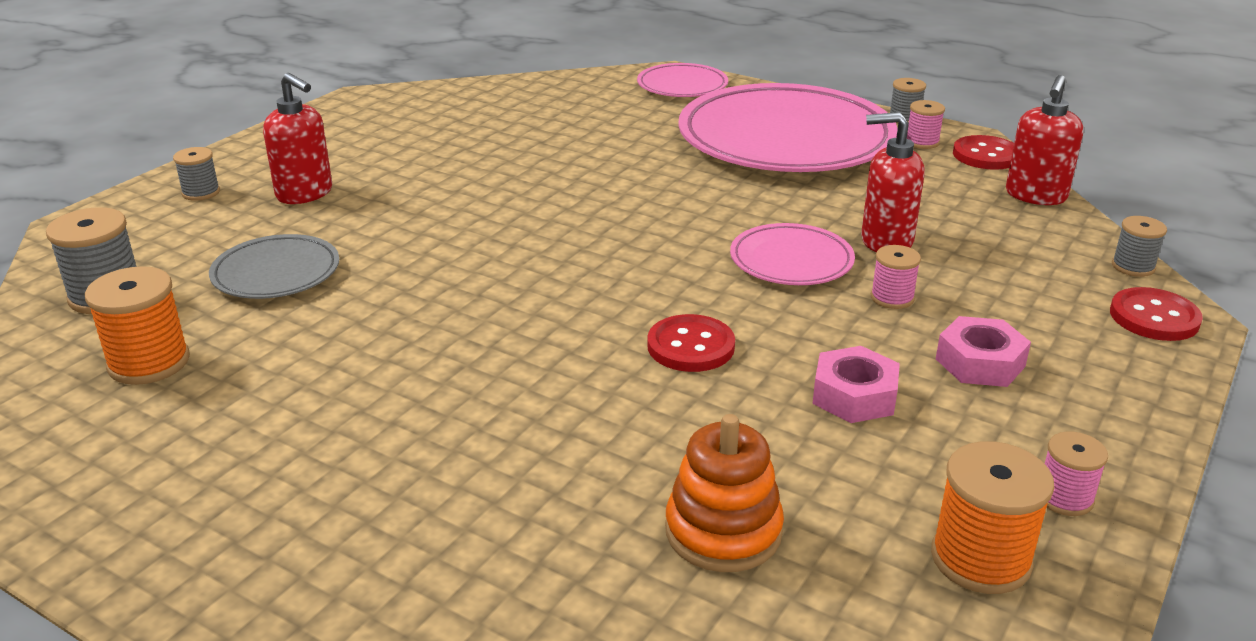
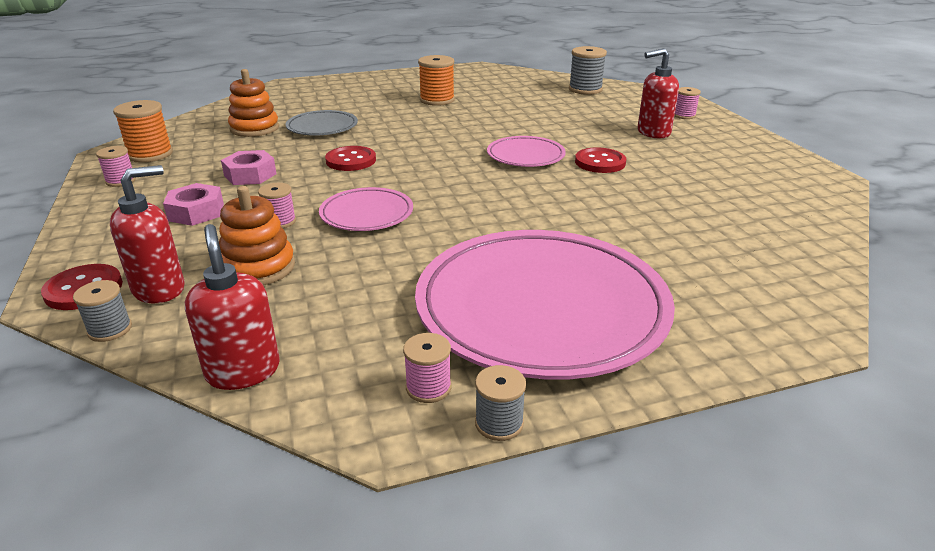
camera: 130 degrees right, 0 degrees up
(149, 362) = (517, 88): orange spool -> orange spool (437, 100)
(201, 192) = (684, 115): grey spool -> pink spool
(276, 273) = (562, 113): grey plate -> grey plate (322, 127)
(682, 86) = (753, 322): pink plate -> pink plate (525, 156)
(886, 241) = (326, 254): red soap dispenser -> red soap dispenser (160, 289)
(962, 259) = (258, 268): none -> orange stacking toy
(986, 155) = (342, 409): red button -> red button (600, 162)

